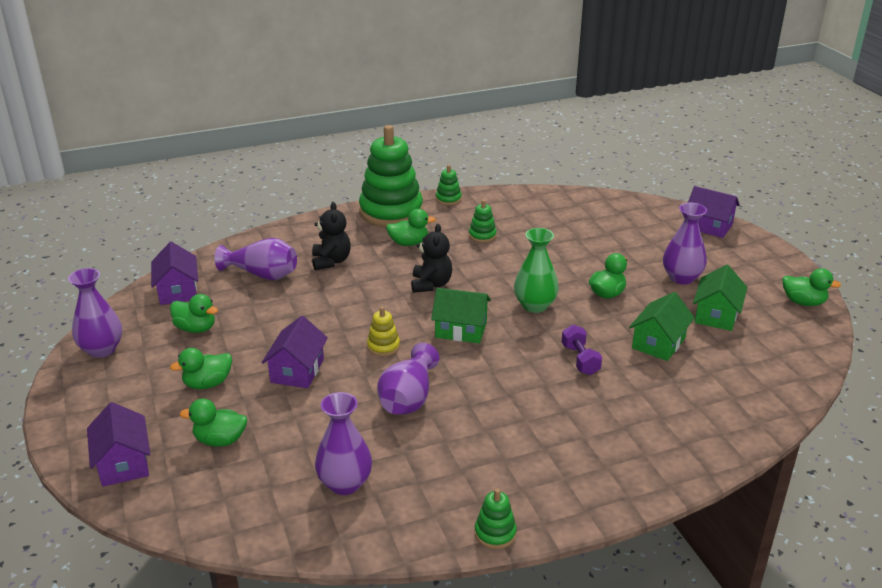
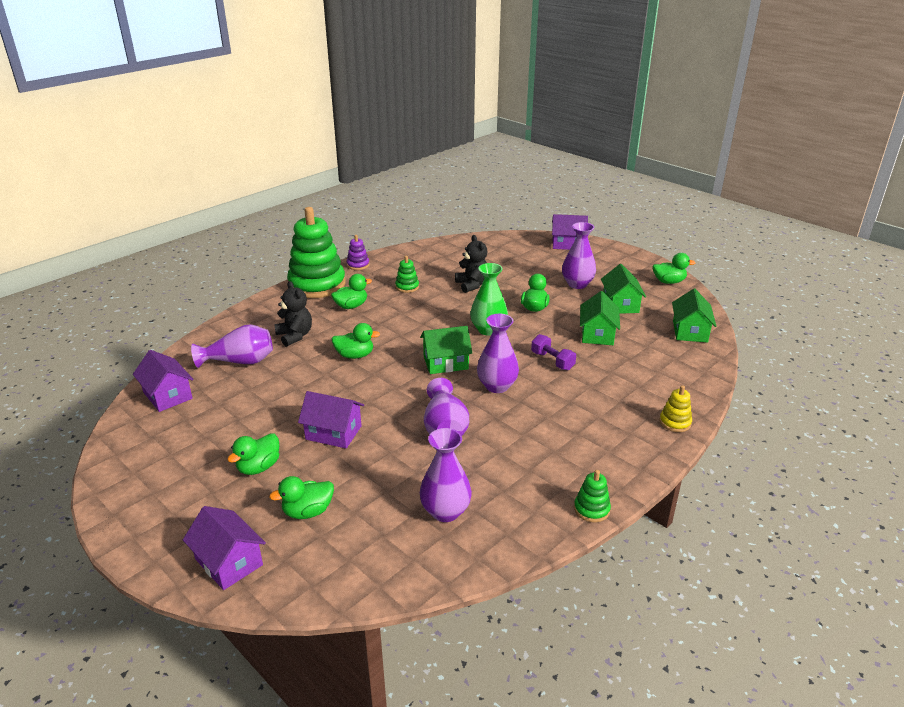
camera: 25 degrees left, 0 degrees up
(102, 349) = (128, 467): purple vase -> purple vase (497, 386)
(196, 328) = (211, 423): green duck -> green duck (355, 355)
(297, 371) = (333, 432): purple house -> purple house turned 60 degrees counterclockwise
(383, 346) = (393, 392): yellow stacking toy -> yellow stacking toy (675, 422)
(431, 284) = (394, 334): black teddy bear -> black teddy bear (472, 285)
(448, 199) = (358, 265): green stacking toy -> purple stacking toy
(780, 370) = (690, 331): none -> green house

